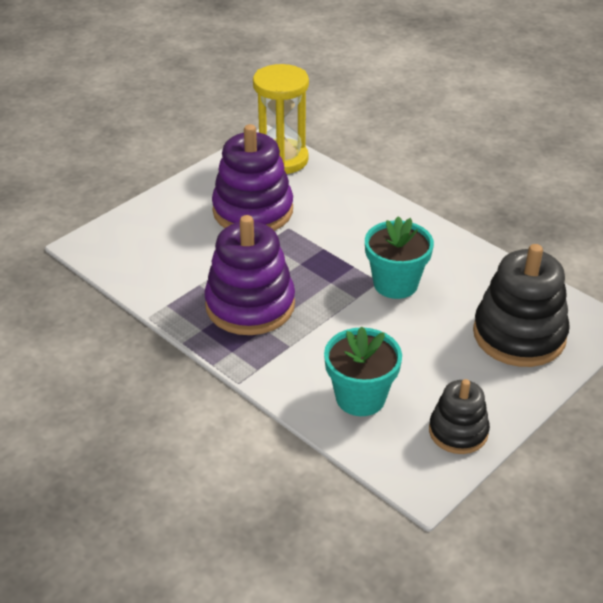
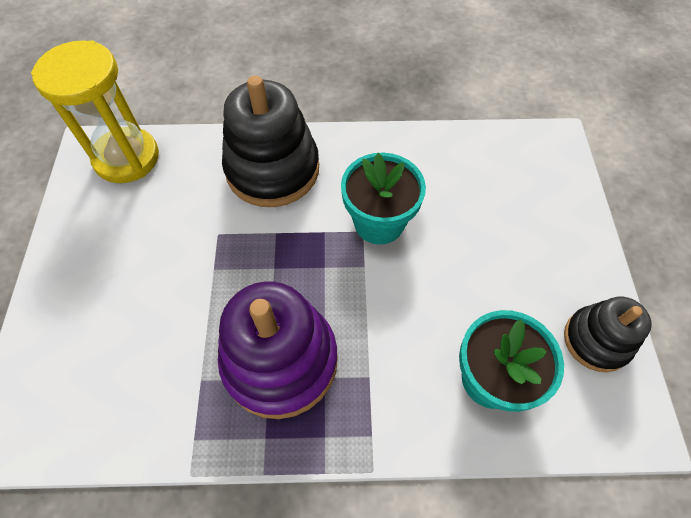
camera: 45 degrees left, 20 degrees up
(253, 211) = (161, 240): purple stacking toy -> none
(519, 335) = (523, 197): black stacking toy -> black stacking toy (272, 169)

